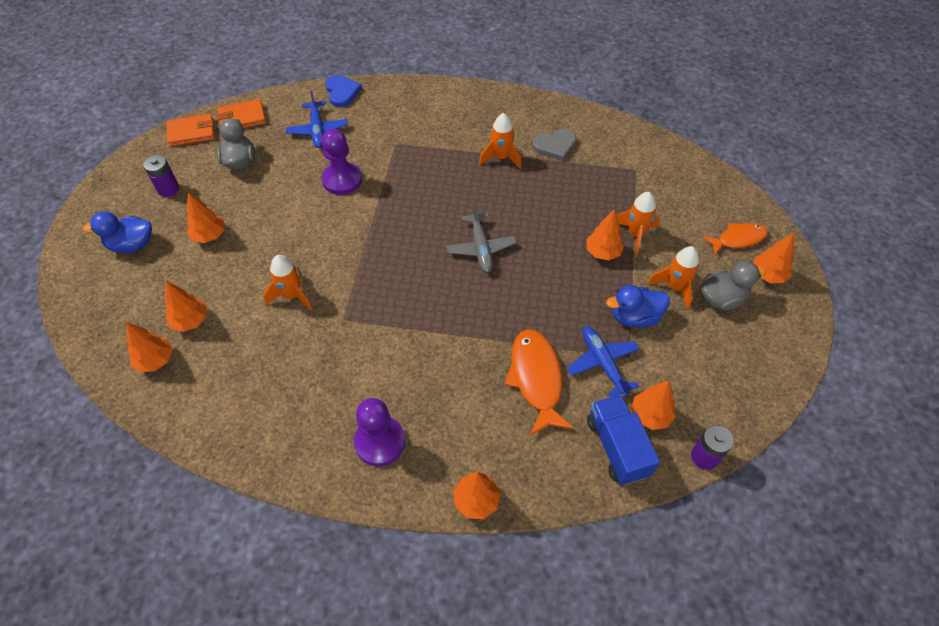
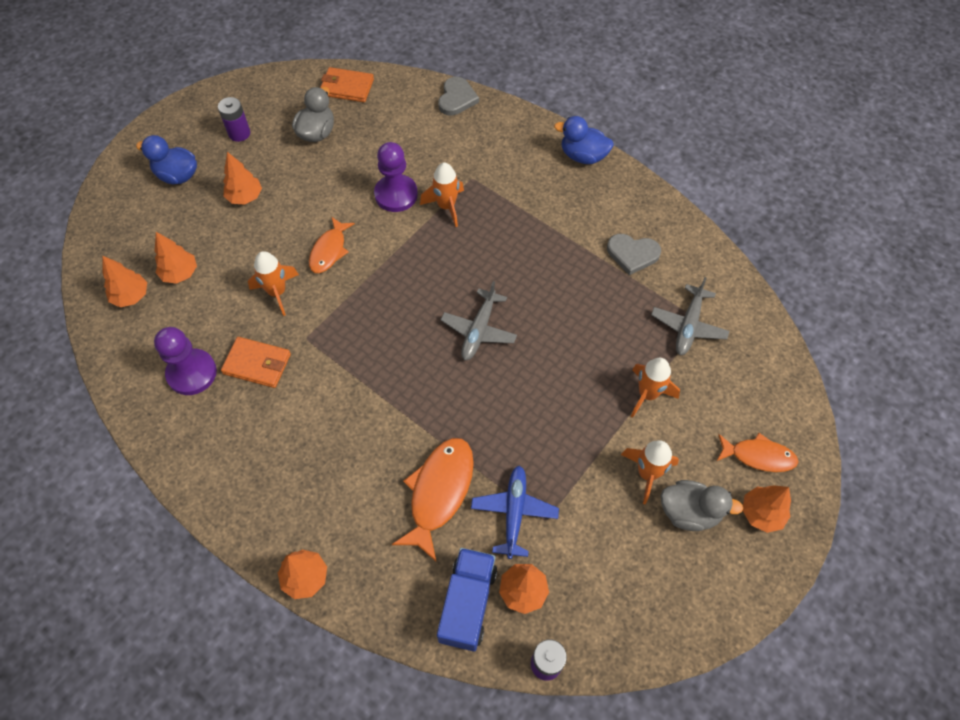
camera: 30 degrees right, 5 degrees up
(192, 132) = (294, 83): orange wallet -> orange wallet (257, 364)
(315, 244) = (329, 250): none -> orange fish
(317, 130) = (407, 130): blue plane -> none
(342, 92) = (457, 98): blue heart -> grey heart
(380, 442) = (260, 474): purple pawn -> purple pawn (192, 373)
(501, 158) = (566, 242): orange rocket -> orange rocket (446, 206)
(602, 252) = (598, 396): orange tree -> none
(629, 176) = (688, 326): none -> grey plane
(634, 317) = (581, 482): blue duck -> blue duck (583, 156)

